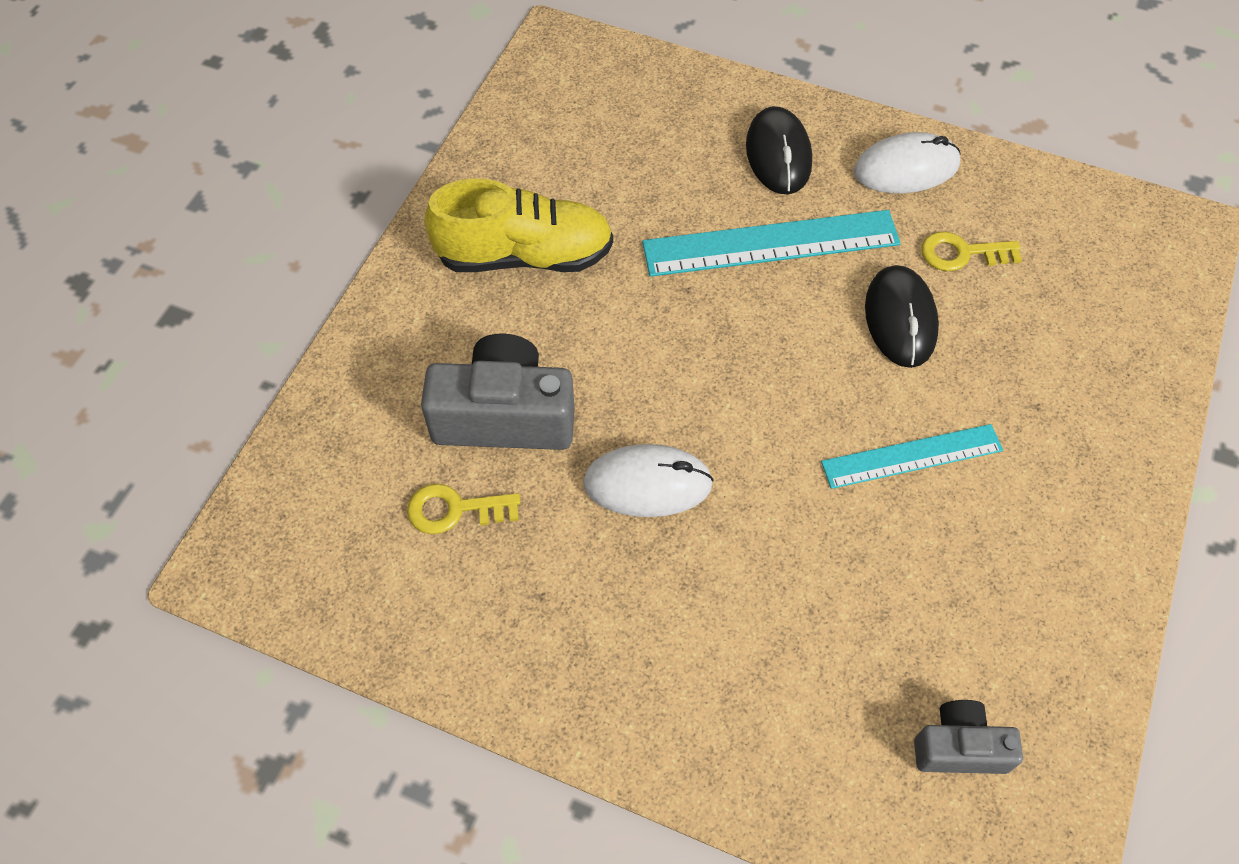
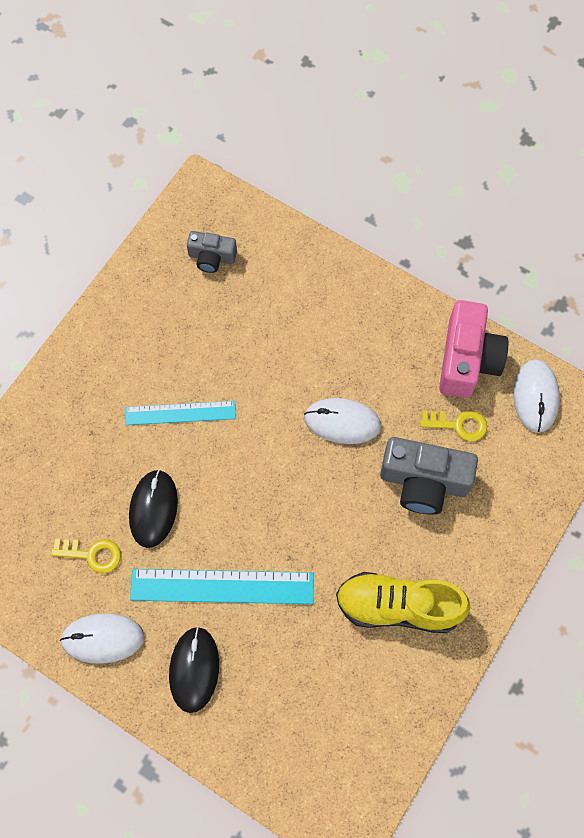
camera: 170 degrees left, 10 degrees up
(323, 577) = (535, 397): none -> white mouse
(445, 624) = (467, 359): none -> pink camera

